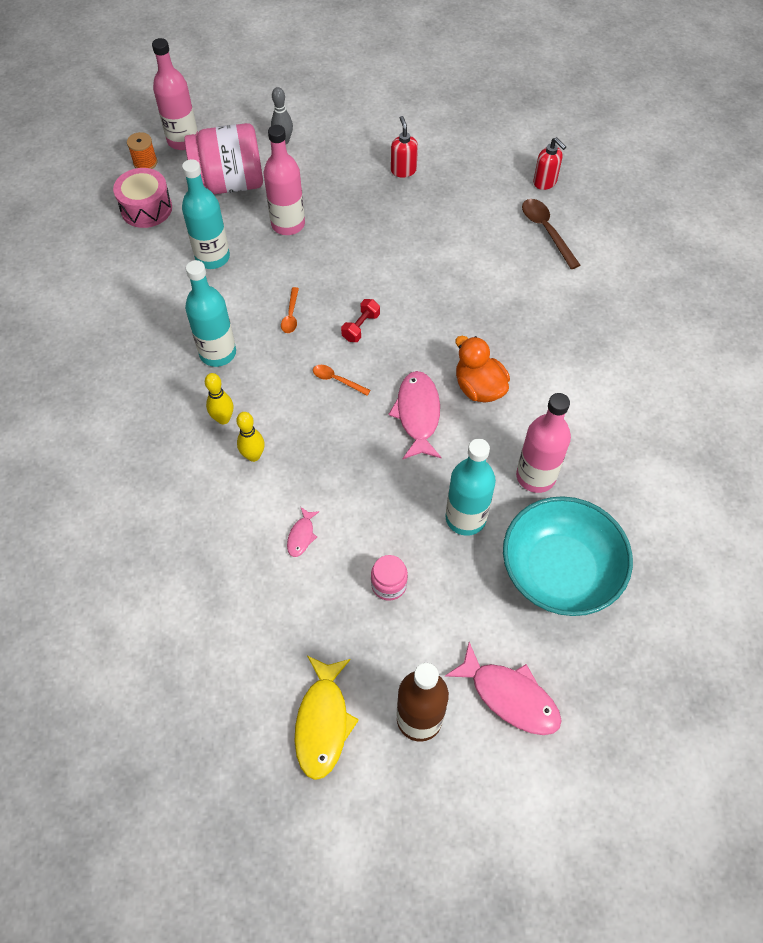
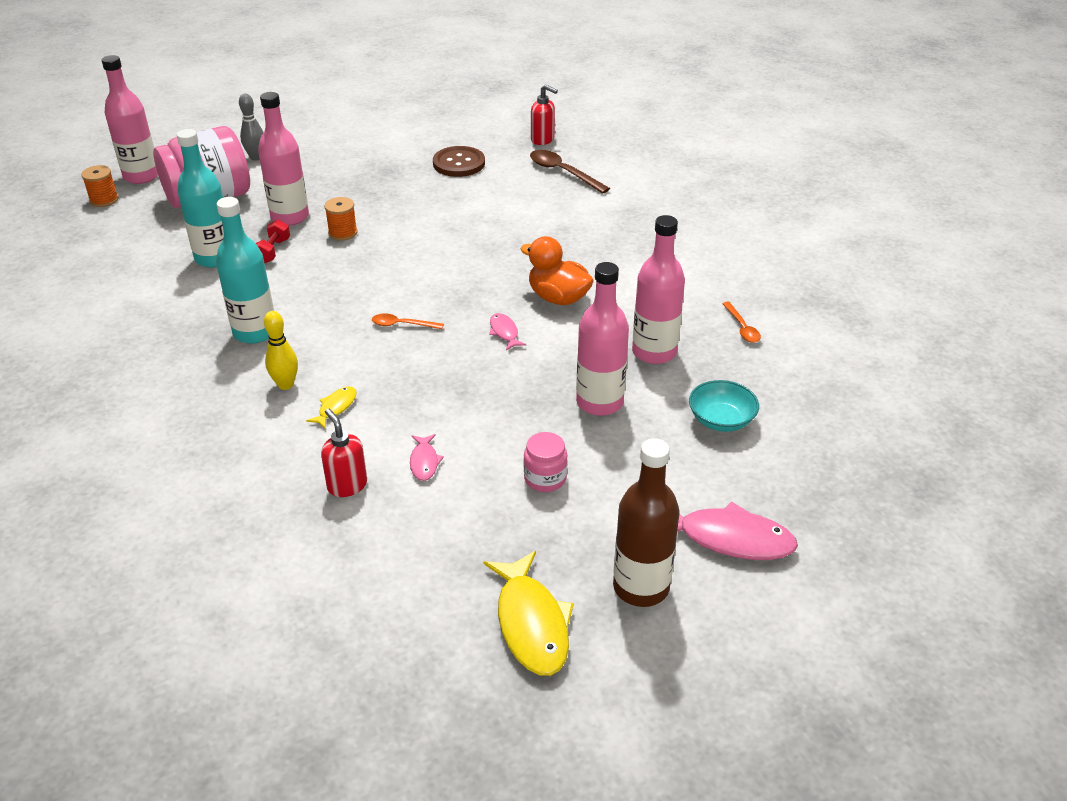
camera: 20 degrees left, 20 degrees down
(146, 208) = (120, 235): pink drum -> none
(253, 456) = (336, 407): yellow bowling pin -> yellow fish
(291, 315) = (326, 285): orange spoon -> orange spoon (742, 328)
(325, 256) = (343, 233): none -> orange spool
(361, 327) = (408, 278): red dumbbell -> red dumbbell (273, 251)
(403, 170) = (395, 156): red soap dispenser -> red soap dispenser (347, 485)
(417, 414) = (504, 332): pink fish -> pink fish, size x0.50
(456, 194) = (459, 163): none -> brown button
(465, 518) = (599, 402): turquoise bottle -> pink bottle
(560, 570) = (721, 420): turquoise bowl -> turquoise bowl, size x0.49

